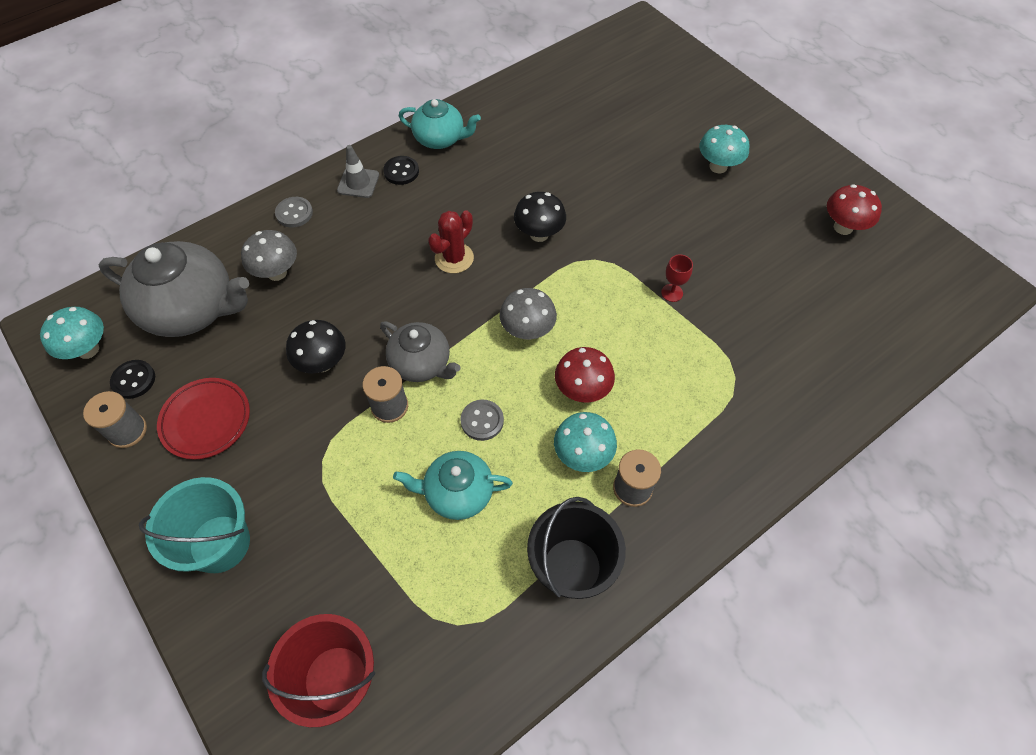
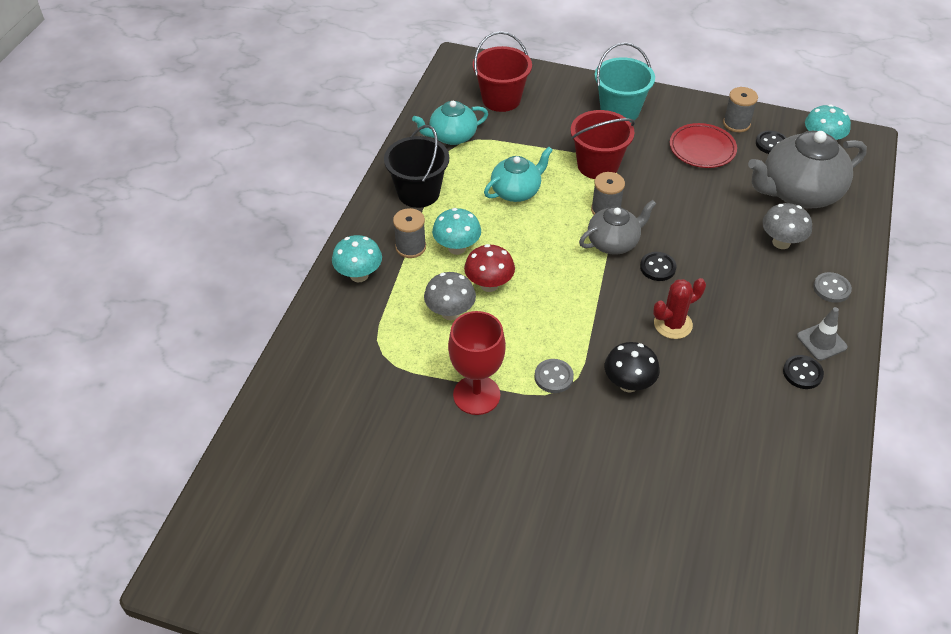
camera: 145 degrees right, 10 degrees down
(322, 363) = (676, 209): black mushroom -> none
(336, 472) = (598, 165): none -> red bucket
(409, 314) = (657, 267): none -> black button
(421, 364) = (613, 242): grey teapot -> grey teapot turned 150 degrees clockwise
(440, 139) = (812, 427): turquoise teapot -> turquoise teapot (452, 136)
(454, 258) = (673, 324): red cactus -> red cactus turned 60 degrees clockwise
(482, 421) = (539, 233): grey button -> grey button (553, 377)
(527, 331) = (563, 302): grey mushroom -> grey mushroom (450, 312)
(672, 293) = (476, 395): red goblet -> red goblet, size x2.16
(718, 166) = (525, 566): turquoise mushroom -> turquoise mushroom (359, 275)
(843, 227) = (354, 563): red mushroom -> none

